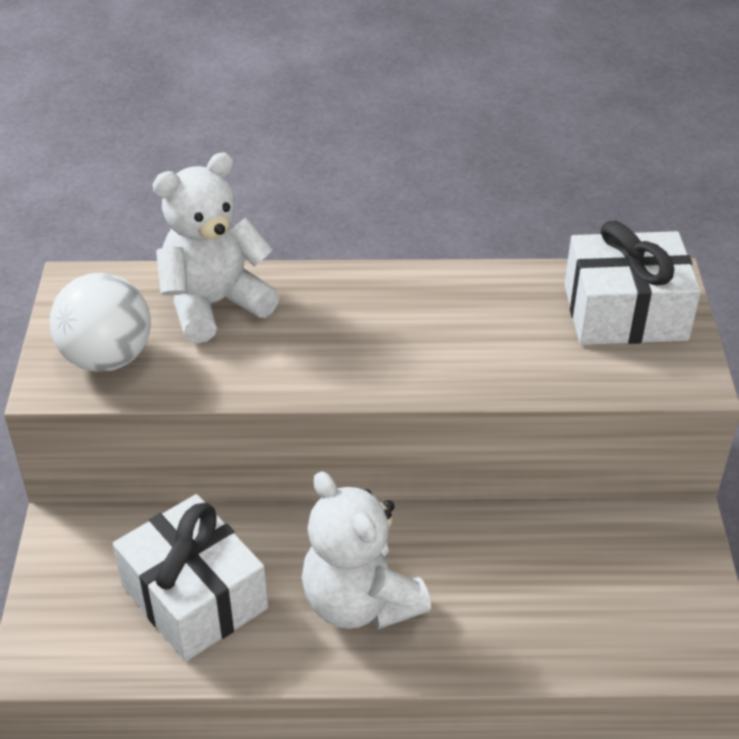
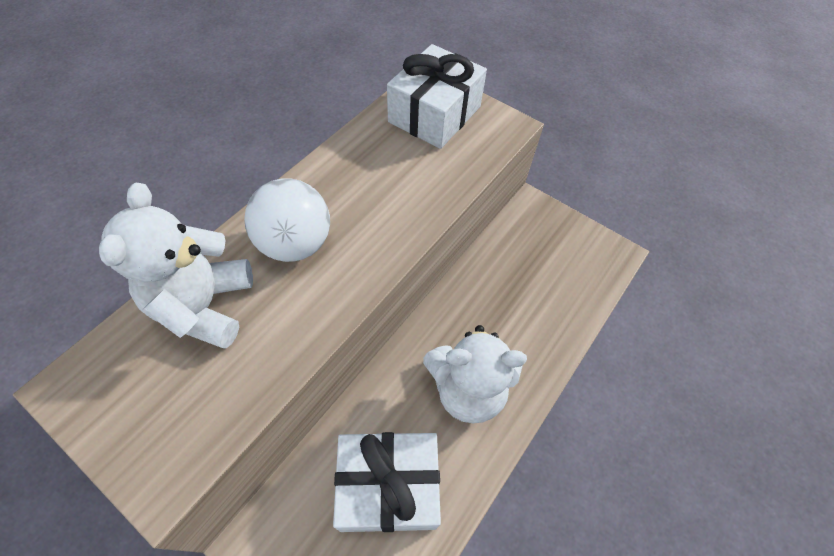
camera: 55 degrees left, 15 degrees up
(107, 358) = (178, 418): white ball -> white ball (295, 244)

